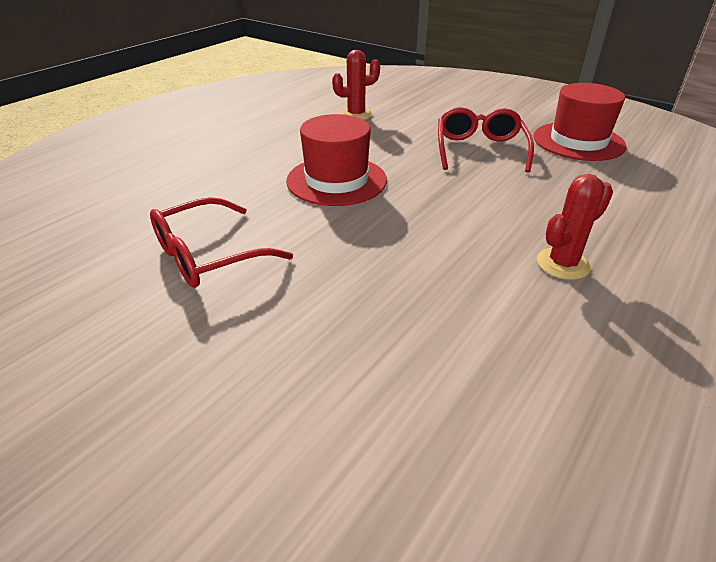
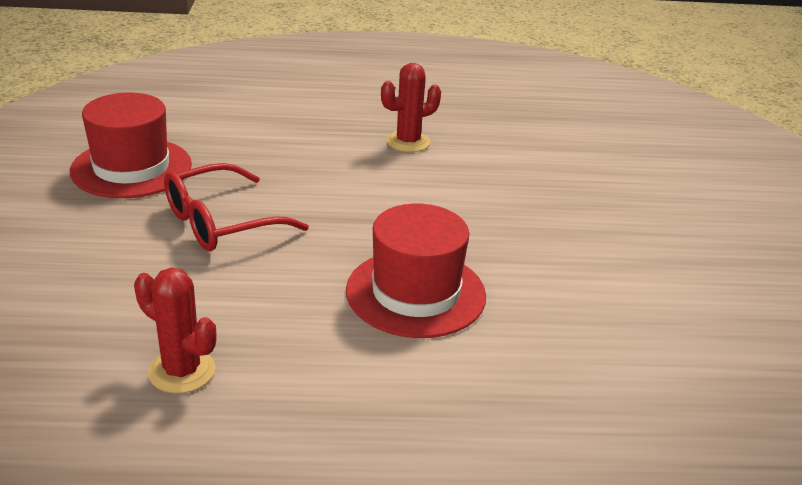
camera: 130 degrees left, 5 degrees down
(208, 256) = (640, 303): red glasses -> none
(563, 264) = (408, 142): red cactus -> red cactus turned 45 degrees counterclockwise

